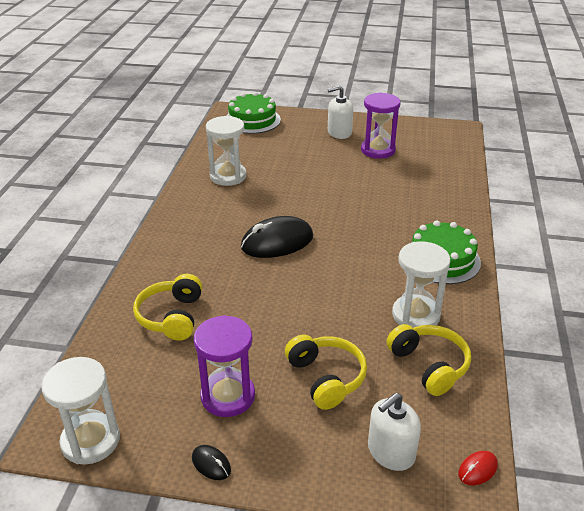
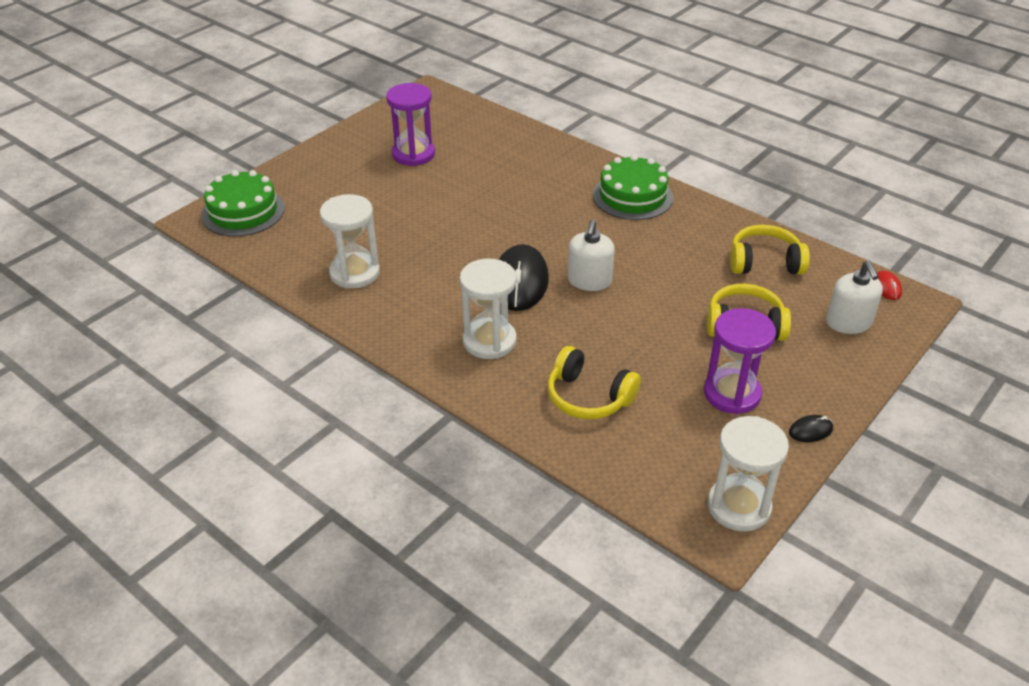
camera: 60 degrees left, 5 degrees up
(339, 133) = (348, 163): white soap dispenser -> white soap dispenser (589, 281)
(415, 315) = (697, 243): white hourglass -> white hourglass (489, 341)

